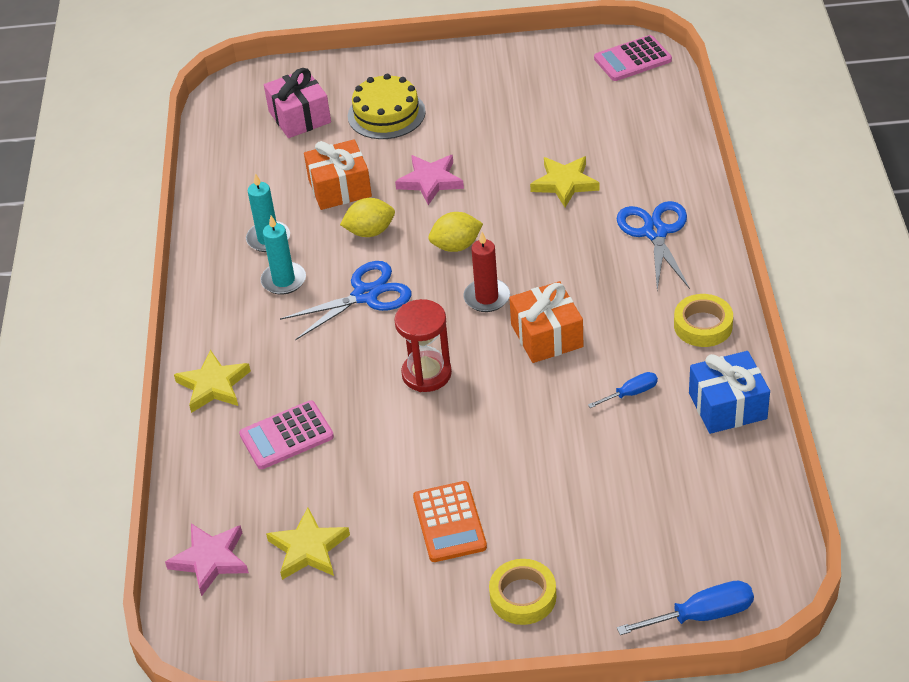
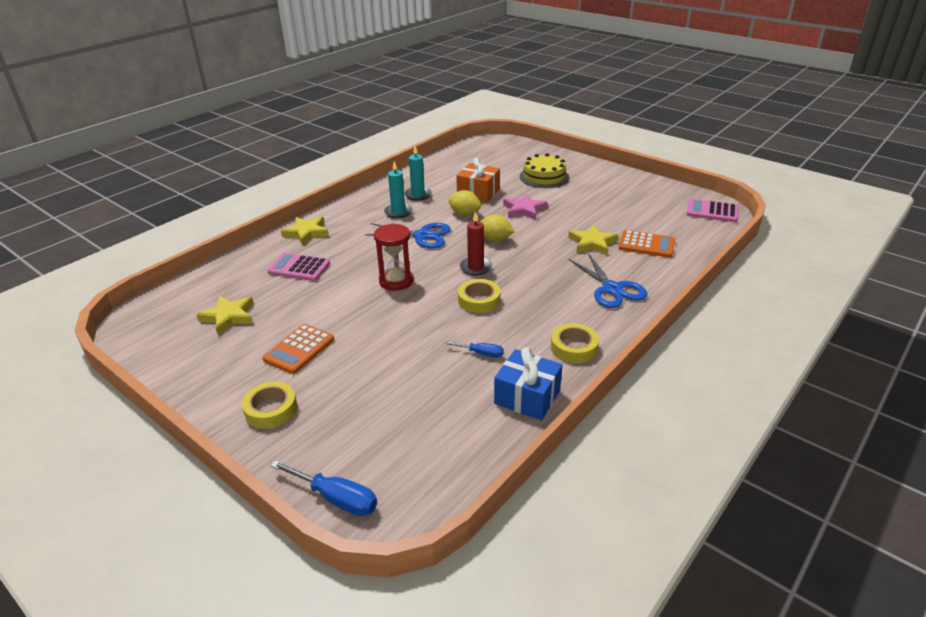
camera: 40 degrees right, 10 degrees down
(210, 560) = (190, 294): pink star -> none
(299, 117) = (503, 161): pink gift -> none
(547, 336) = (479, 300): orange gift -> yellow tape
(621, 150) = (646, 245): none -> orange calculator
(655, 232) = (612, 289): blue scissors -> blue scissors turned 120 degrees clockwise

